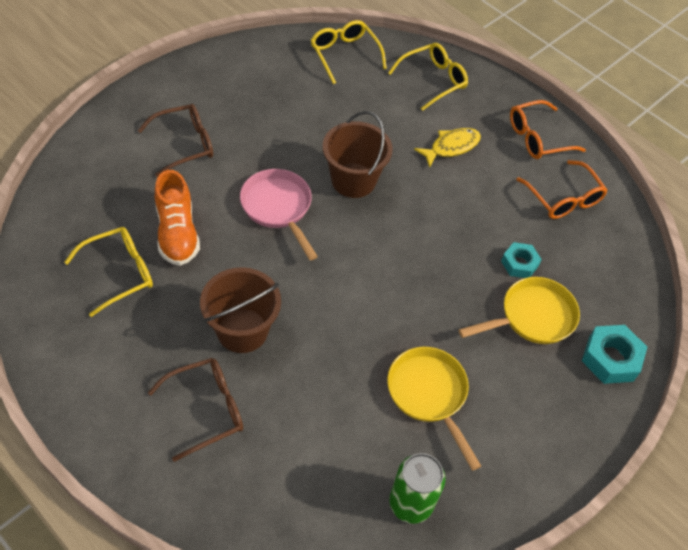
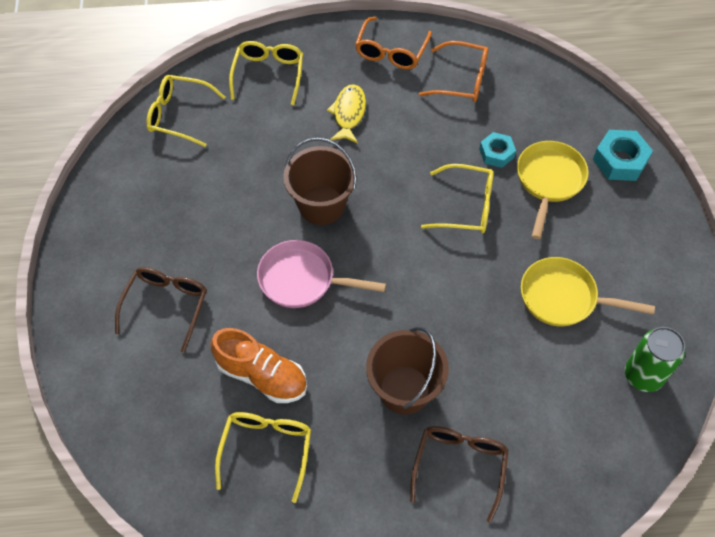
camera: 45 degrees left, 5 degrees up
(447, 273) = (466, 206): none -> yellow glasses

